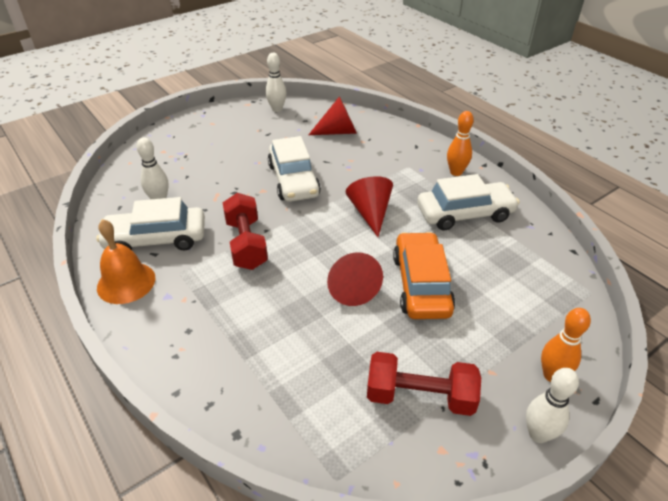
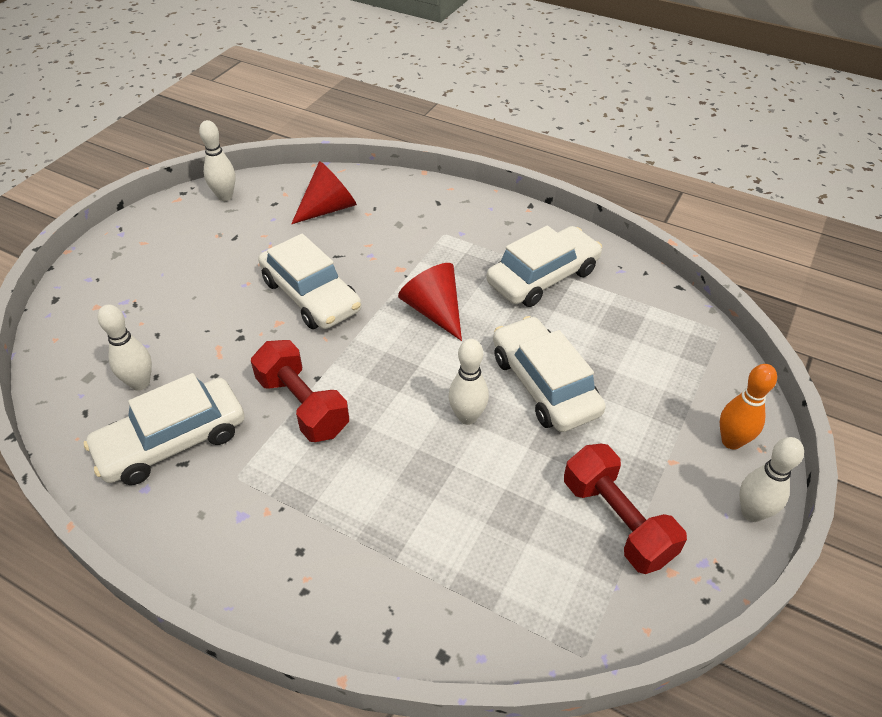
camera: 25 degrees left, 5 degrees up
(126, 282) = (170, 518): orange bell -> none
(351, 287) = (467, 417): red cone -> white bowling pin
(420, 396) = (616, 521): red dumbbell -> red dumbbell turned 75 degrees clockwise
(421, 284) = (544, 384): orange car -> white car
(456, 172) = (504, 225): orange bowling pin -> none

